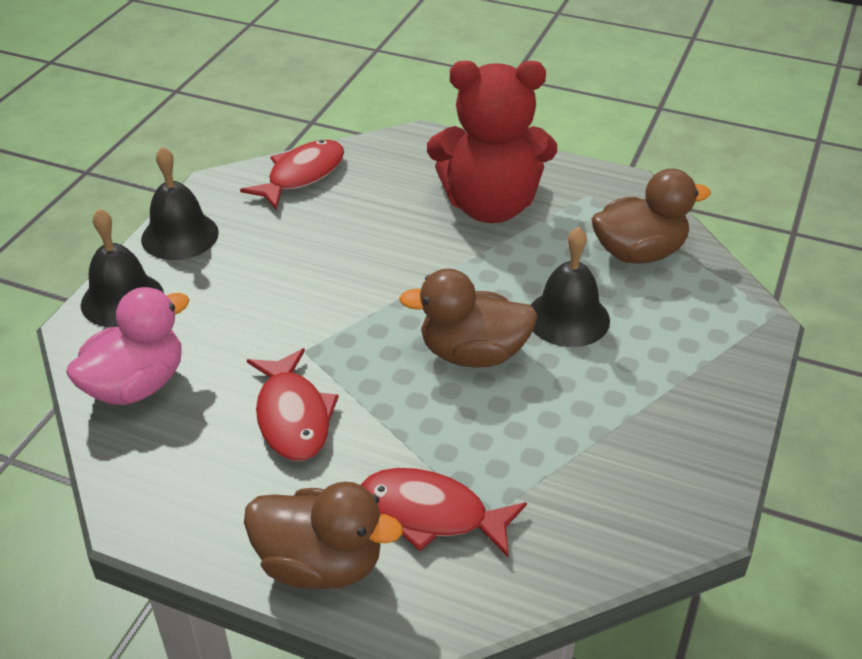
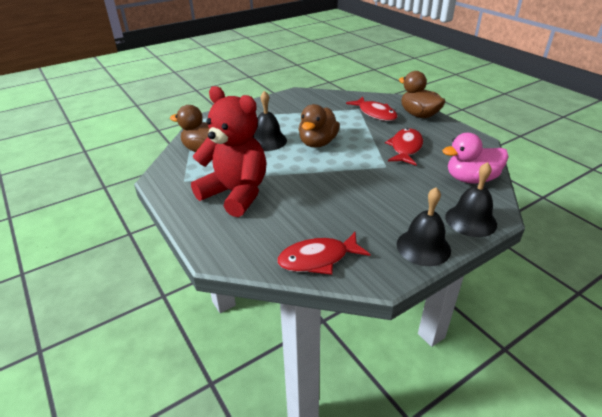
camera: 145 degrees left, 5 degrees down
(473, 354) = (318, 143): brown duck -> brown duck turned 75 degrees clockwise

